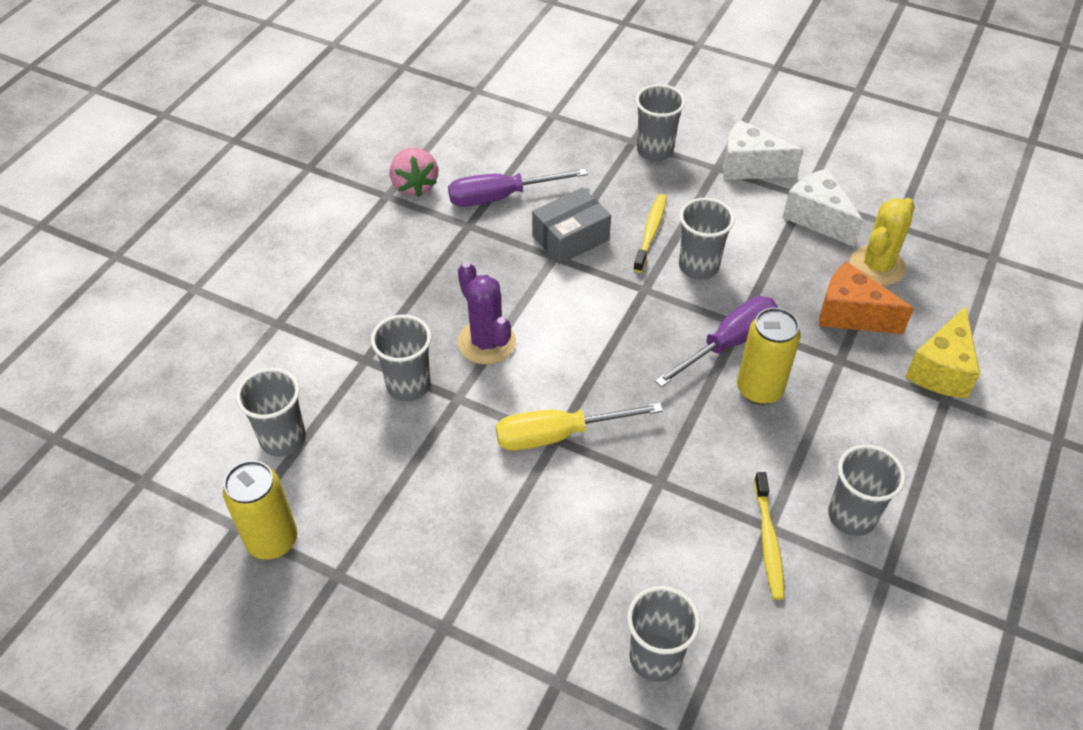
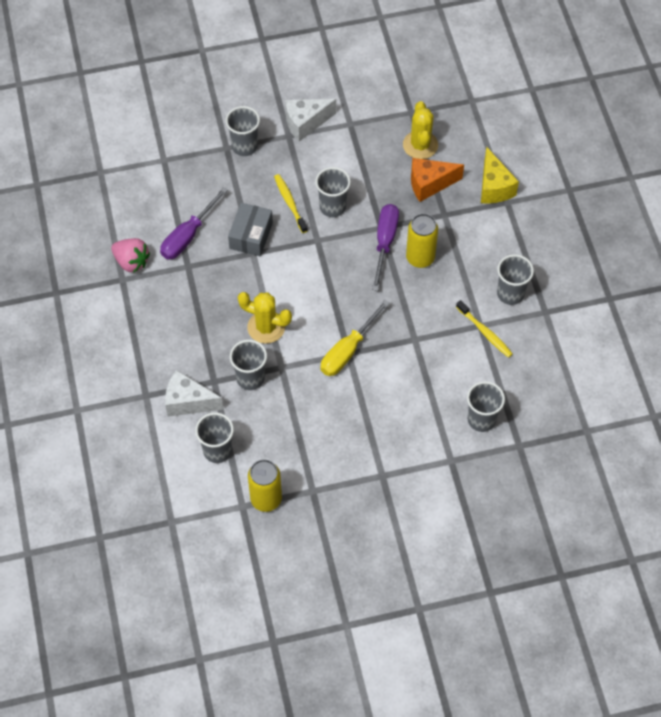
camera: 40 degrees left, 10 degrees up
(486, 342) = (266, 327): purple cactus -> yellow cactus
(817, 218) = (368, 134): white cheese -> white cheese (188, 402)

